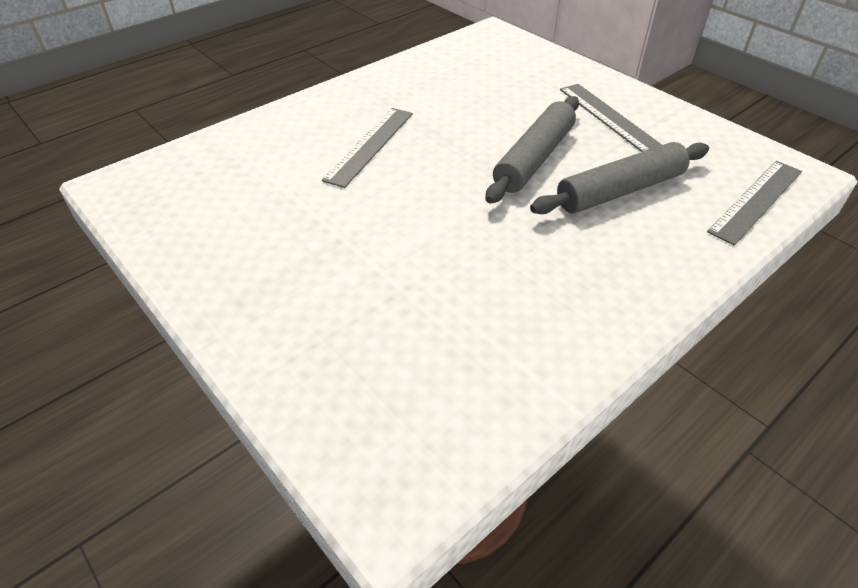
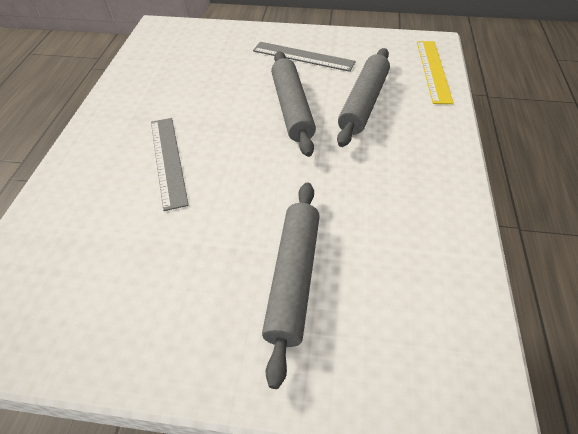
camera: 40 degrees left, 5 degrees up
(359, 293) = (293, 278): none -> grey rolling pin
(756, 200) = (433, 71): grey ruler -> yellow ruler

